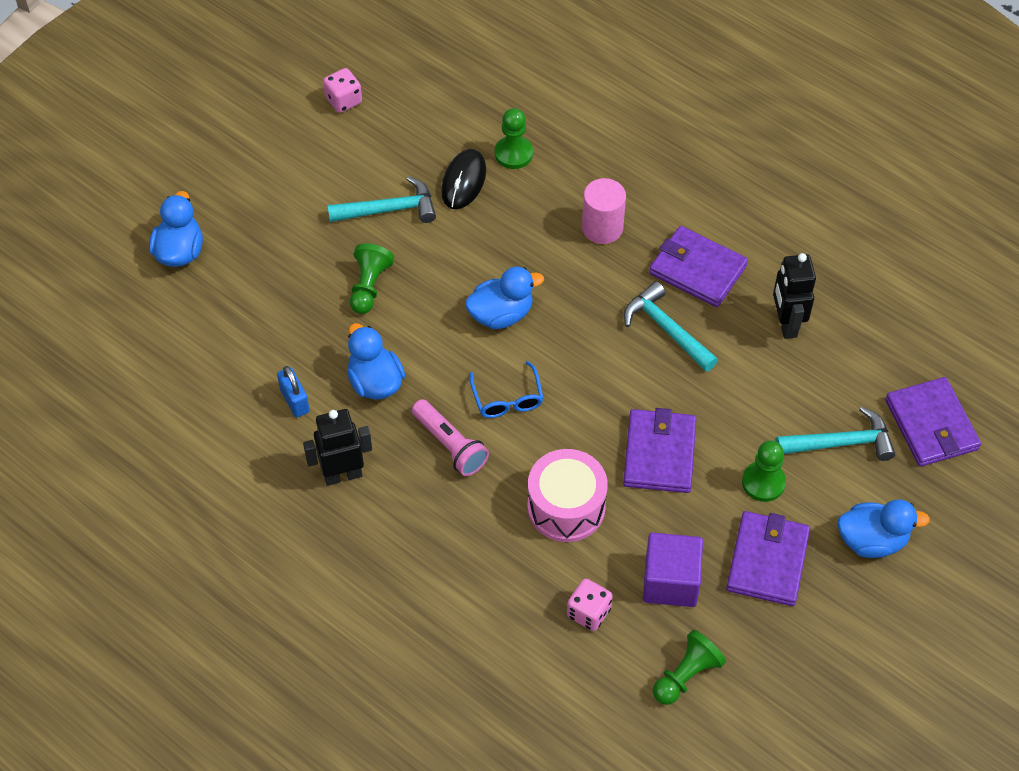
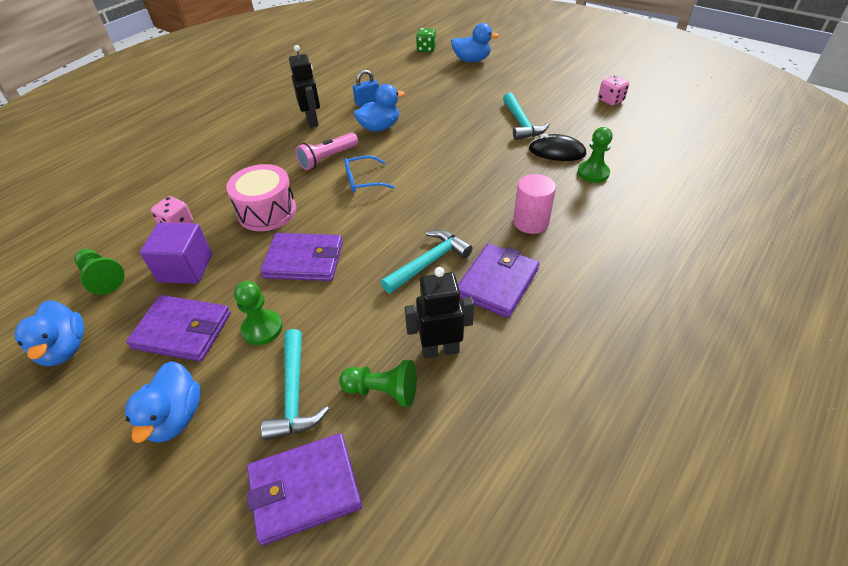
camera: 90 degrees right, 10 degrees down
(120, 315) = (426, 49): none -> green dice
(369, 286) = (455, 120): green pawn -> green pawn (382, 391)
(501, 314) = (437, 174): blue duck -> blue duck (65, 349)

